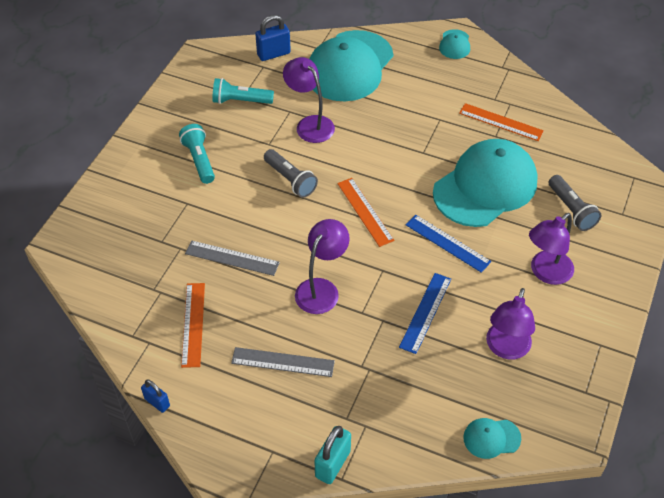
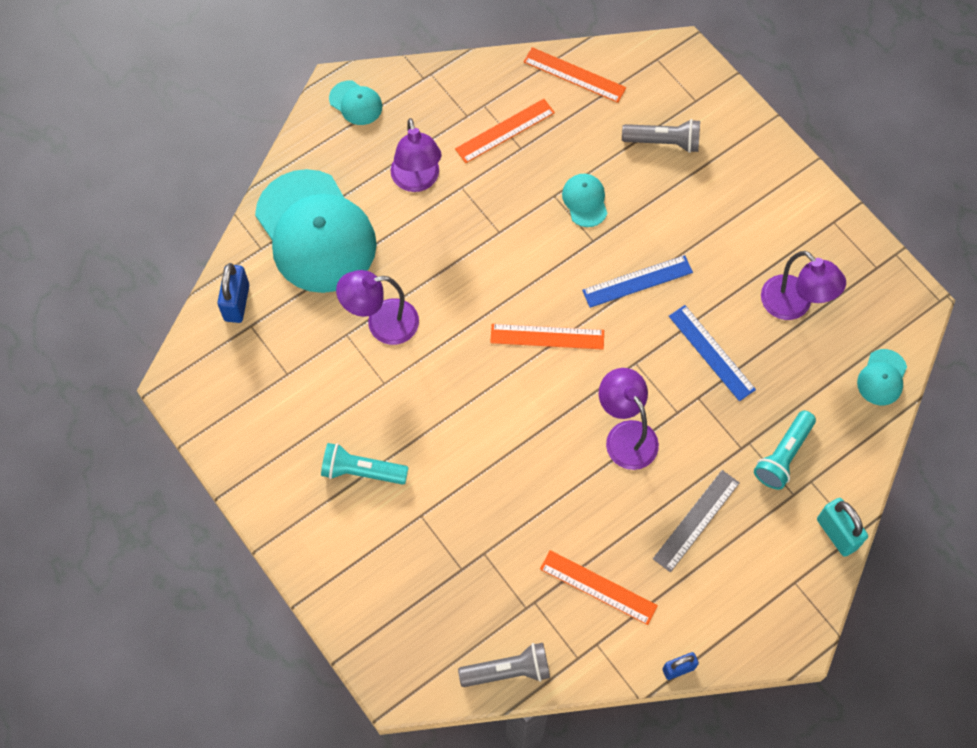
camera: 60 degrees left, 15 degrees up
(232, 258) = (531, 505): grey ruler -> none
(240, 101) = (293, 379): turquoise flashlight -> turquoise flashlight (783, 456)
(290, 180) = (454, 388): grey flashlight -> grey flashlight (508, 670)
(485, 186) = (585, 201): turquoise cap -> turquoise cap, size x0.42
(546, 273) = (727, 215): purple lamp -> purple lamp (417, 180)
(577, 138) = (574, 75): none -> orange ruler

